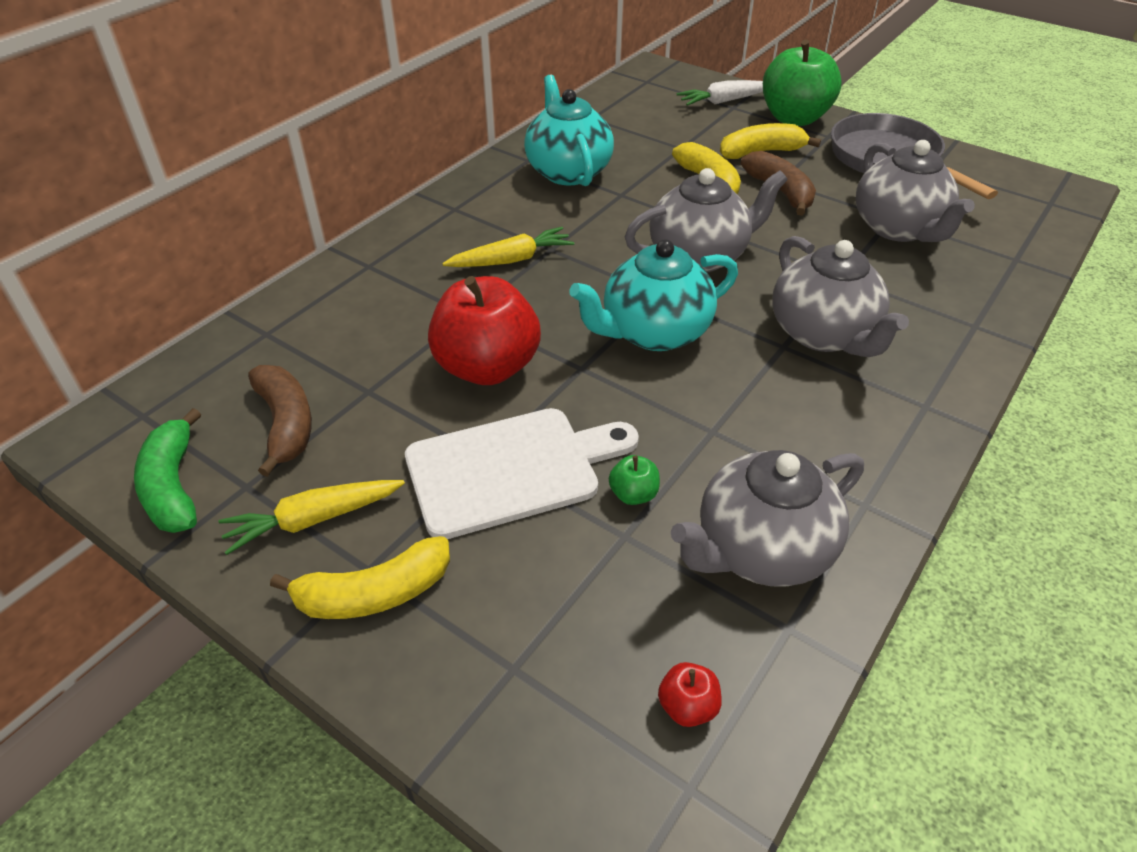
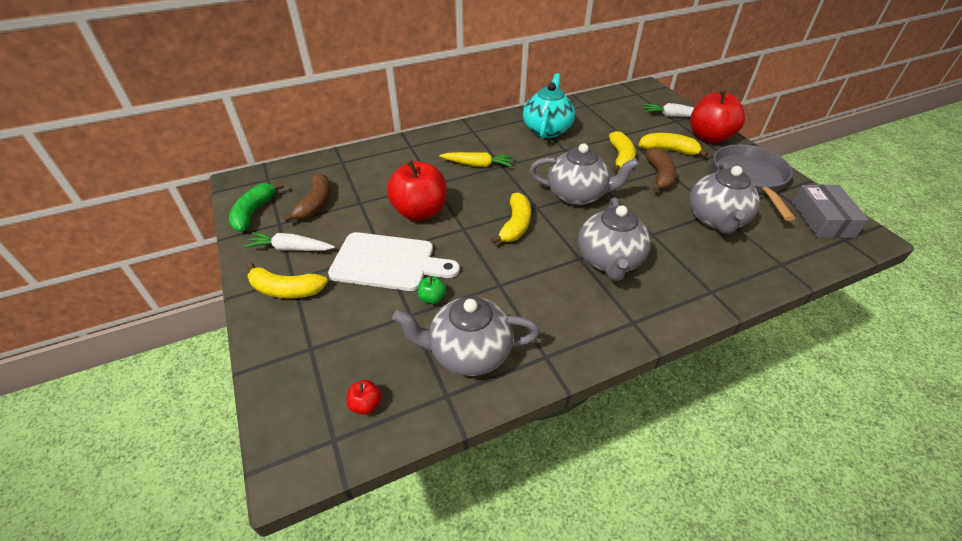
camera: 30 degrees right, 0 degrees up
(313, 520) = (291, 248): yellow carrot -> white carrot
(653, 332) = (515, 225): turquoise teapot -> yellow banana
(794, 118) = (709, 137): green apple -> red apple
(1008, 186) = (822, 219): none -> grey box

